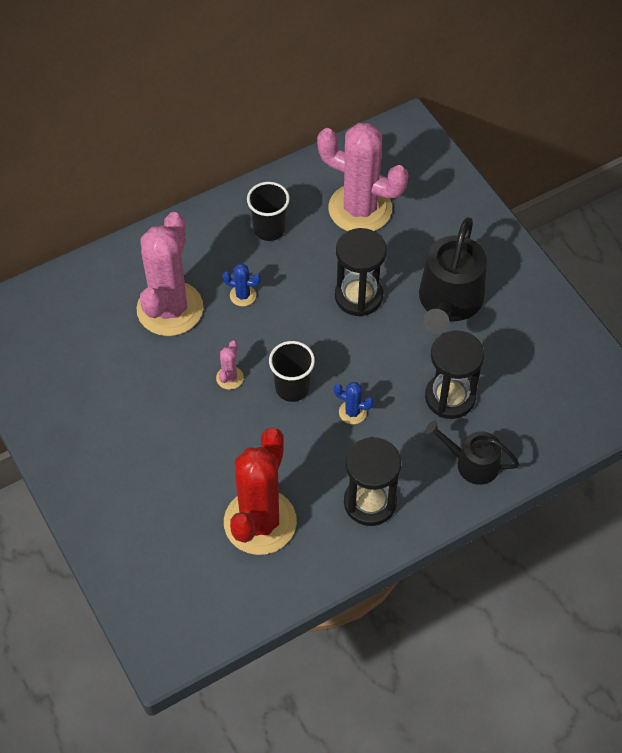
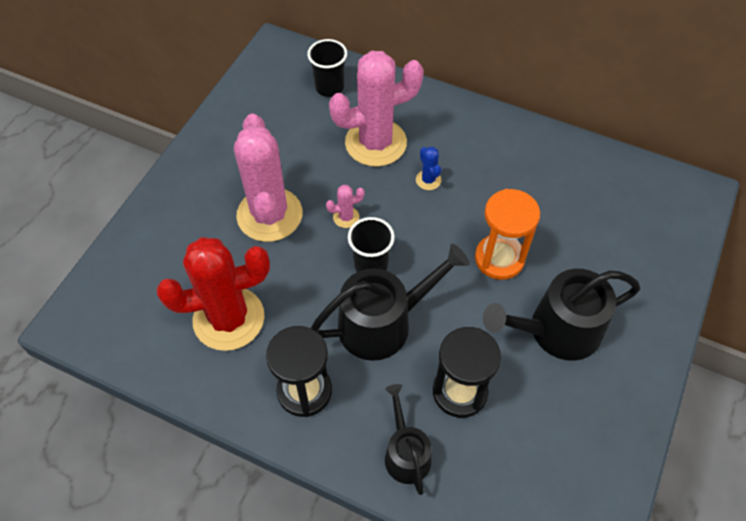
camera: 55 degrees right, 0 degrees up
(269, 229) = (505, 160): black cup -> black cup (329, 87)
(352, 412) = (383, 323): blue cactus -> black watering can
(358, 296) = (499, 258): black hourglass -> orange hourglass
(360, 209) = (585, 208): pink cactus -> pink cactus (269, 215)

